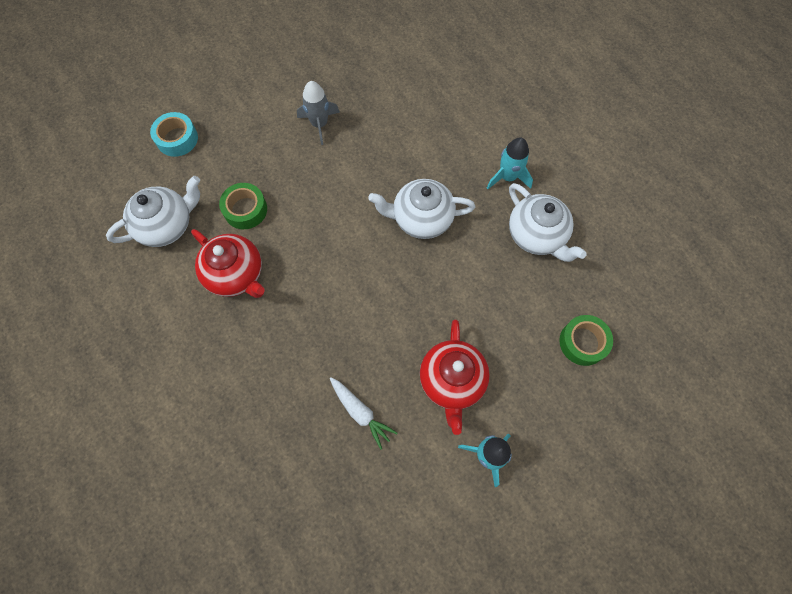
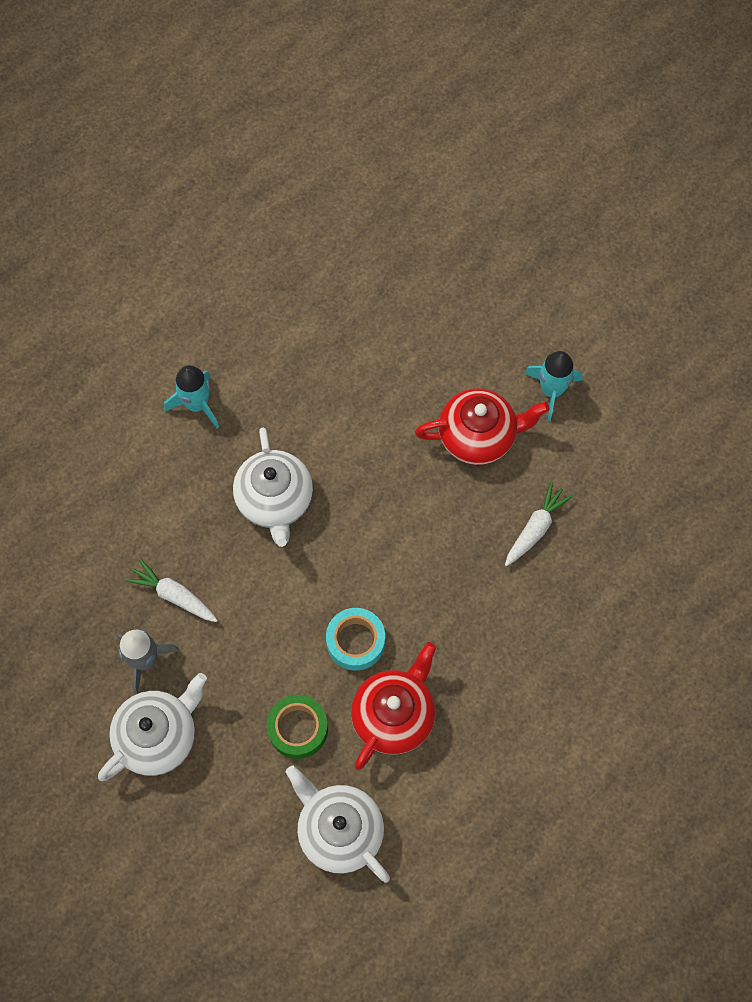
camera: 100 degrees left, 0 degrees up
(177, 139) = (196, 861): turquoise tape -> turquoise tape (355, 641)
(362, 146) = (173, 595): none -> white carrot
(537, 235) = (276, 363): white teapot -> white teapot (158, 736)
(583, 342) = (404, 305): green tape -> none

